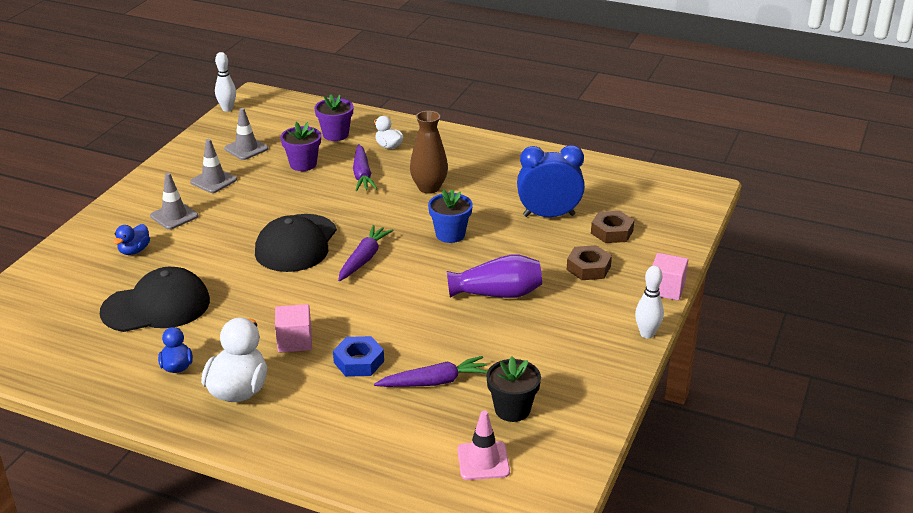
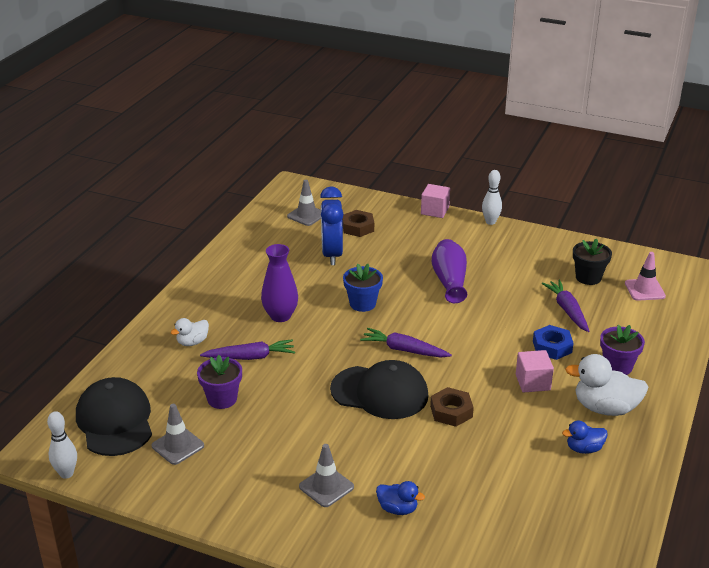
camera: 90 degrees left, 0 degrees up
(156, 306) = (496, 476): black cap -> black cap (115, 421)
(213, 181) = (250, 464): grey traffic cone -> grey traffic cone (306, 215)
(335, 135) = (158, 379): purple flower pot -> purple flower pot (617, 367)
(429, 188) = (280, 316): brown vase -> purple vase
(588, 268) = (410, 240): brown nut -> brown nut (451, 411)

